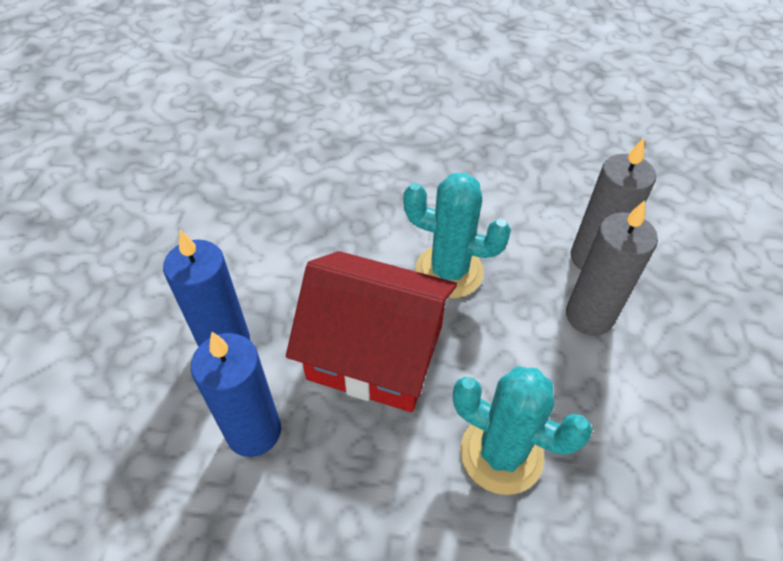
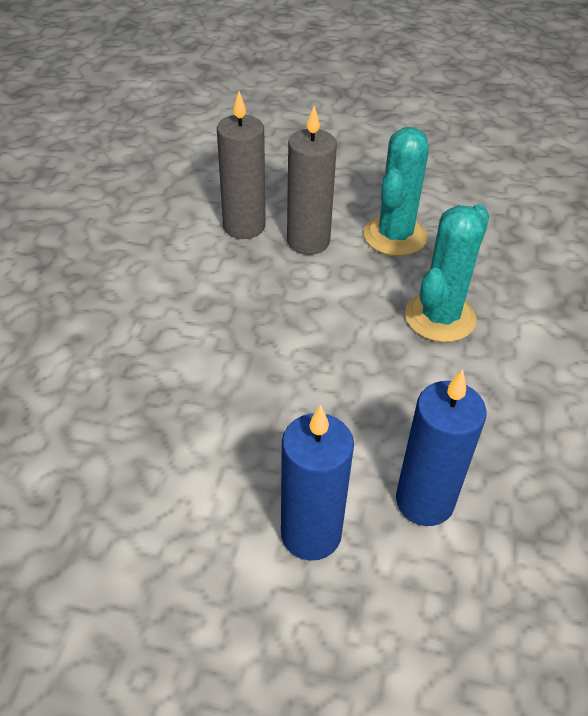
camera: 85 degrees left, 5 degrees down
(375, 352) = (334, 393): red house -> none
(449, 271) = (241, 325): turquoise cactus -> turquoise cactus (395, 236)

